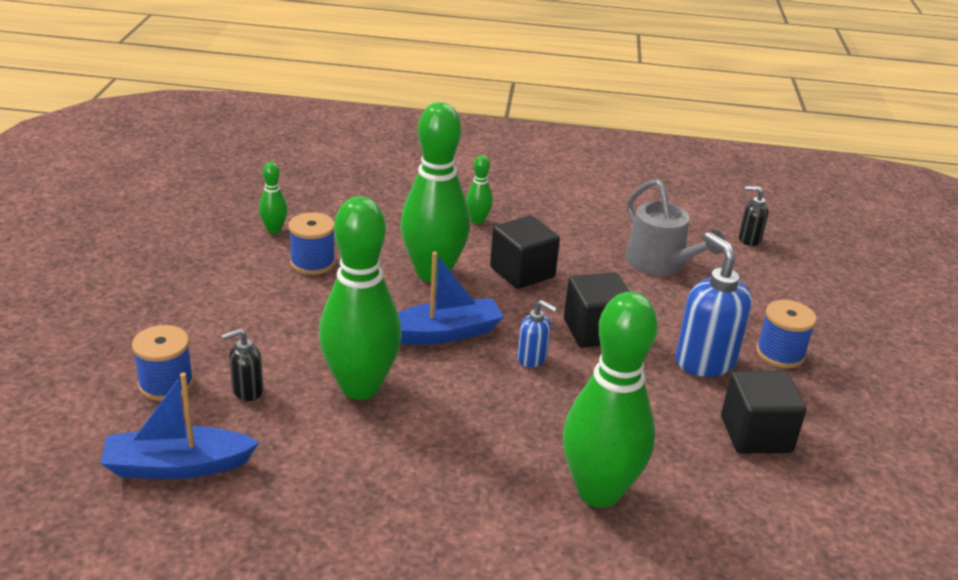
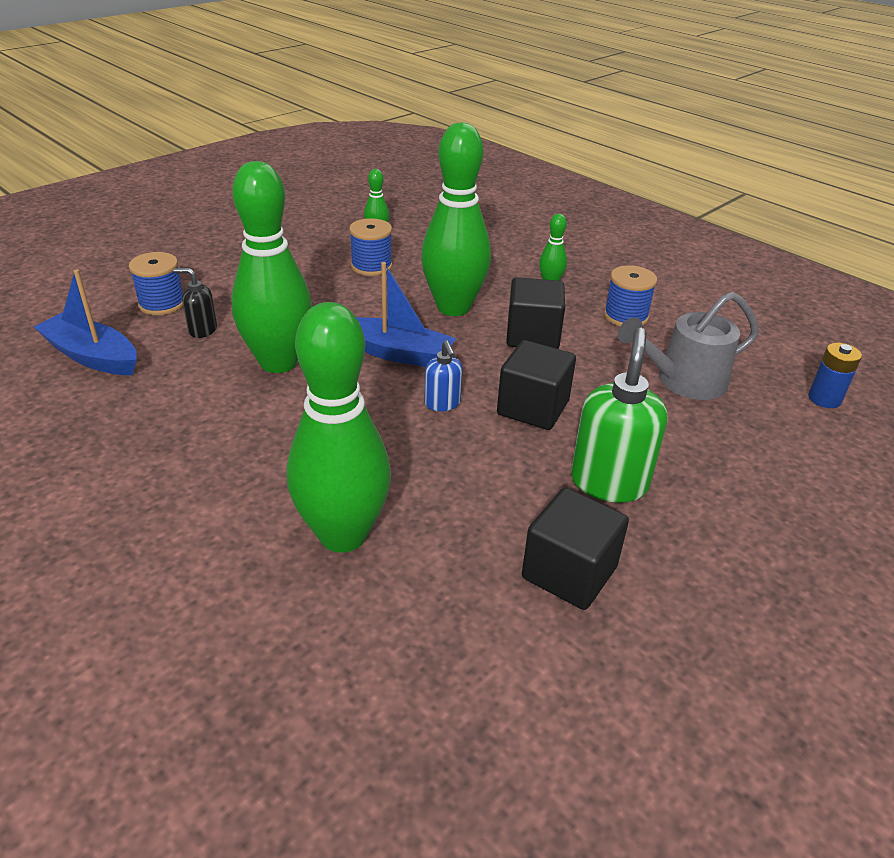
camera: 40 degrees right, 5 degrees up
(660, 264) = (684, 381): grey watering can -> grey watering can turned 60 degrees clockwise
(704, 361) = (609, 482): blue soap dispenser -> green soap dispenser
(749, 239) = (824, 399): black soap dispenser -> blue battery
(780, 353) = (708, 515): blue spool -> blue spool (625, 316)

